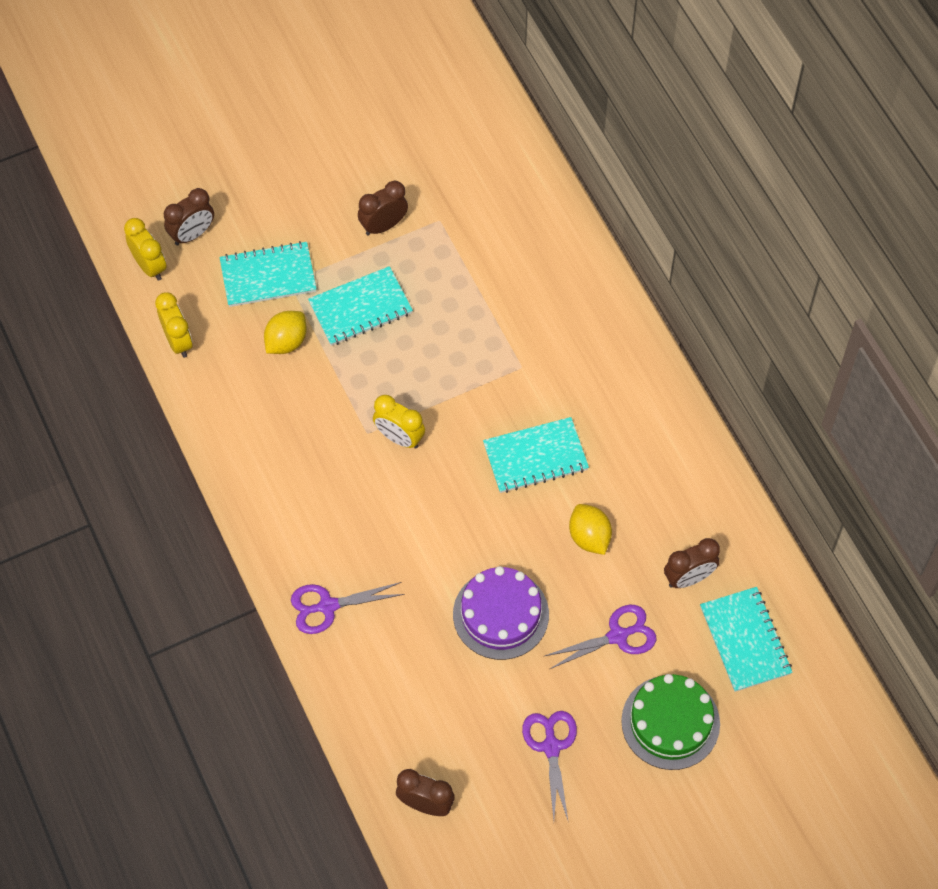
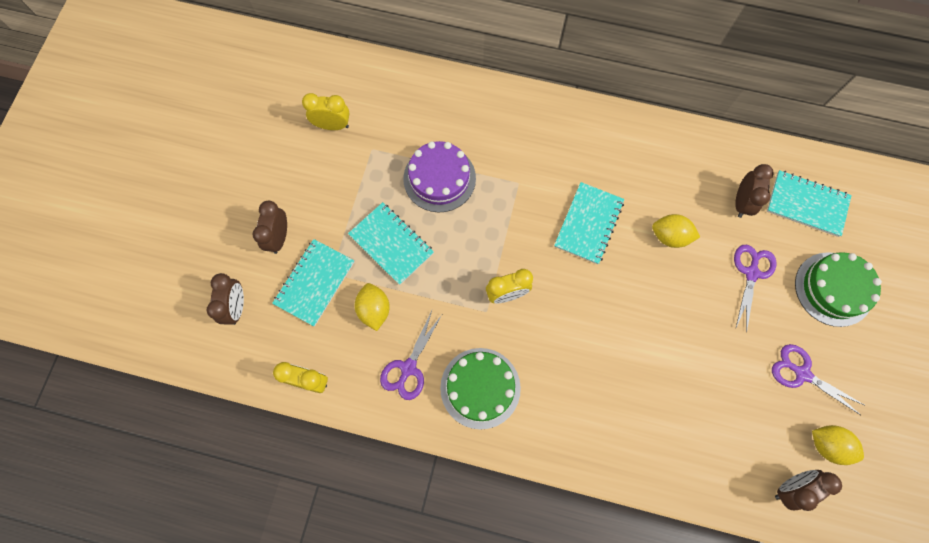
camera: 50 degrees left, 10 degrees up
(149, 266) = (234, 354): yellow clock -> yellow clock (332, 125)
(291, 479) = (480, 388): none -> green cake
(327, 606) = (595, 438): purple scissors -> purple scissors (408, 368)
(360, 308) = (391, 244): turquoise notebook -> turquoise notebook turned 60 degrees counterclockwise
(383, 225) = (345, 184): brown clock -> brown clock (279, 237)
(497, 812) = (827, 445): none -> yellow lemon
(501, 614) = (684, 331): purple cake -> purple cake (439, 178)

